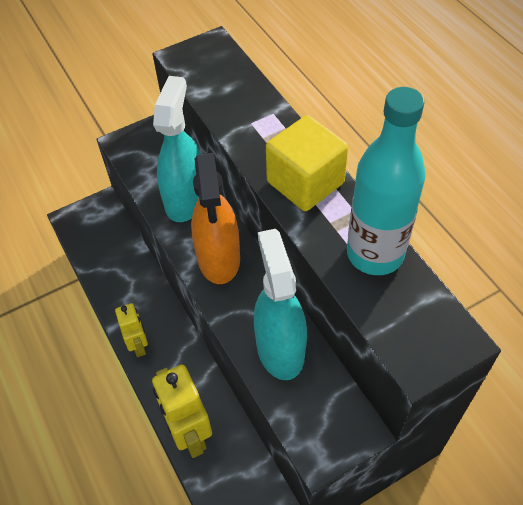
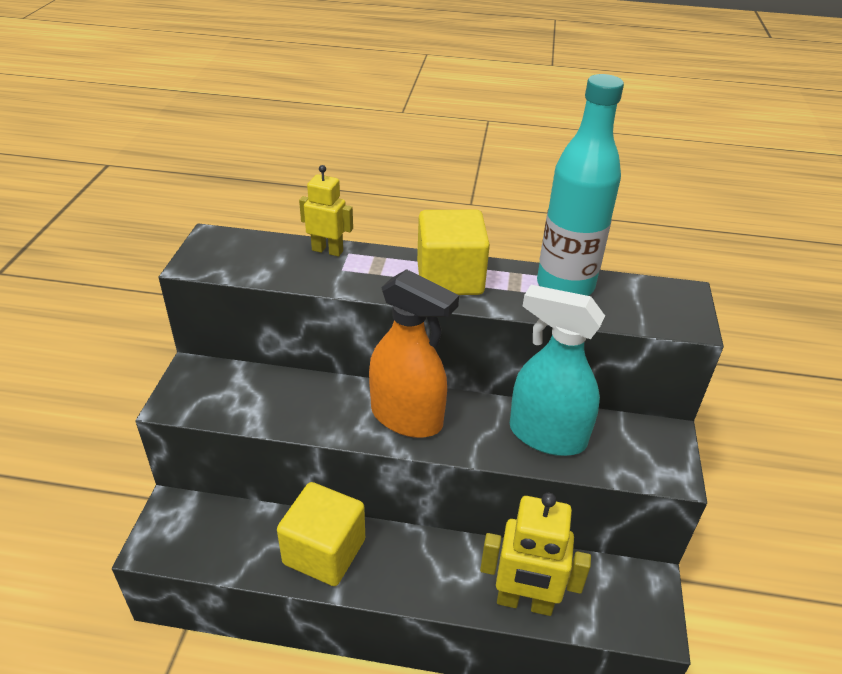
camera: 55 degrees left, 15 degrees down
(135, 299) = (324, 552): none -> yellow cube
(139, 345) = (383, 583): yellow robot -> yellow robot (327, 250)
(186, 199) = (310, 399): turquoise spray bottle -> none

